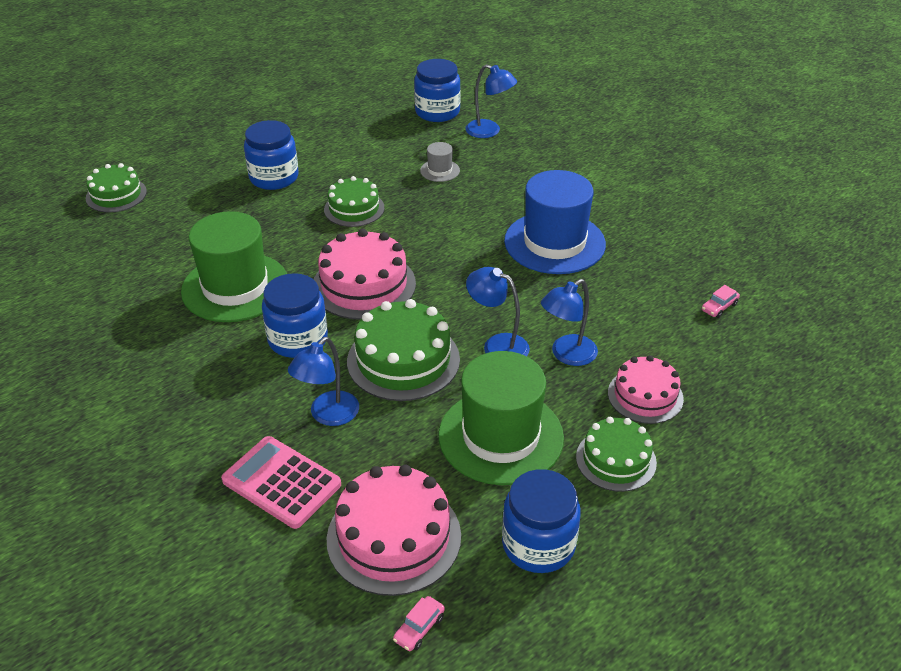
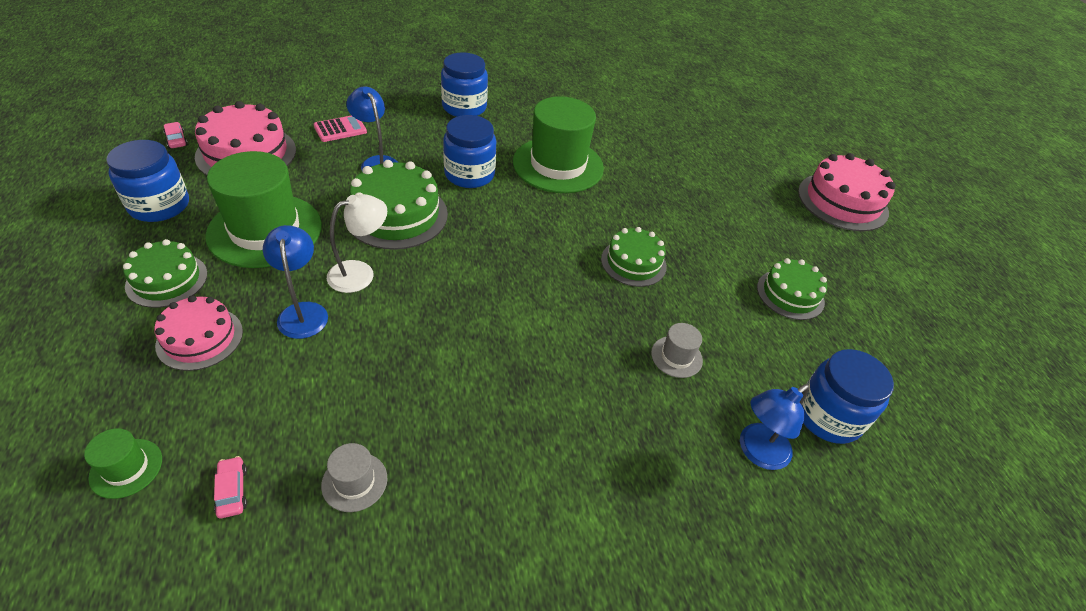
camera: 110 degrees right, 5 degrees up
(116, 195) = (726, 144): green cake -> green cake (790, 294)
(274, 177) = (717, 230): blue jar -> blue jar (464, 107)
(281, 482) = (340, 129): pink calculator -> pink calculator, size x0.64
(364, 285) = (509, 228): pink cake -> pink cake (842, 201)
(497, 345) = (360, 273): blue lamp -> white lamp
(554, 243) = (471, 393): blue hat -> none
(661, 263) = (354, 482): none -> grey hat
(759, 361) = (126, 468): none -> green hat

